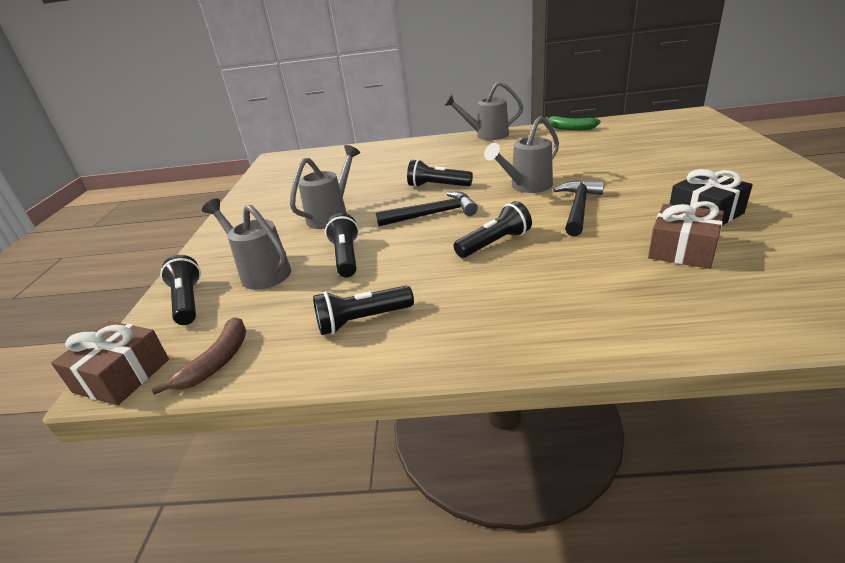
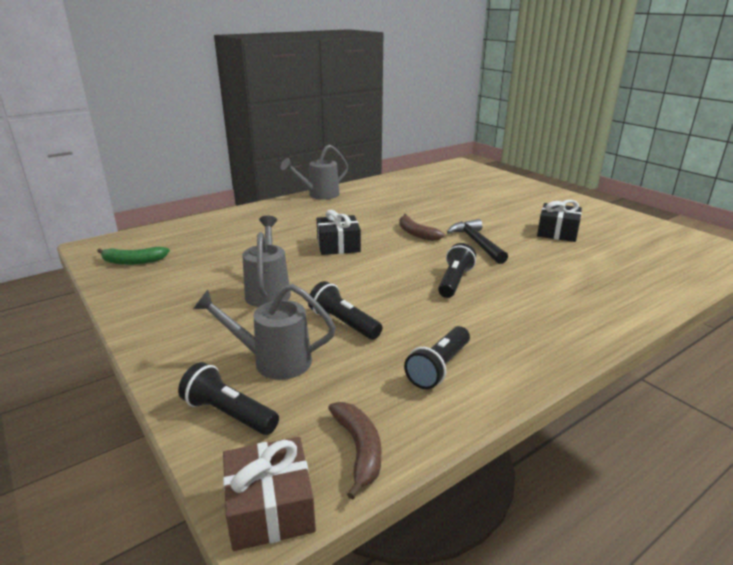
camera: 40 degrees left, 5 degrees down
(432, 214) = (369, 270): black hammer -> none
(438, 186) = (338, 245): black flashlight -> black gift
(526, 187) = (416, 233): grey watering can -> brown banana
(570, 128) = (385, 182): green banana -> green banana (133, 261)
(682, 250) = (575, 258): brown gift -> none

